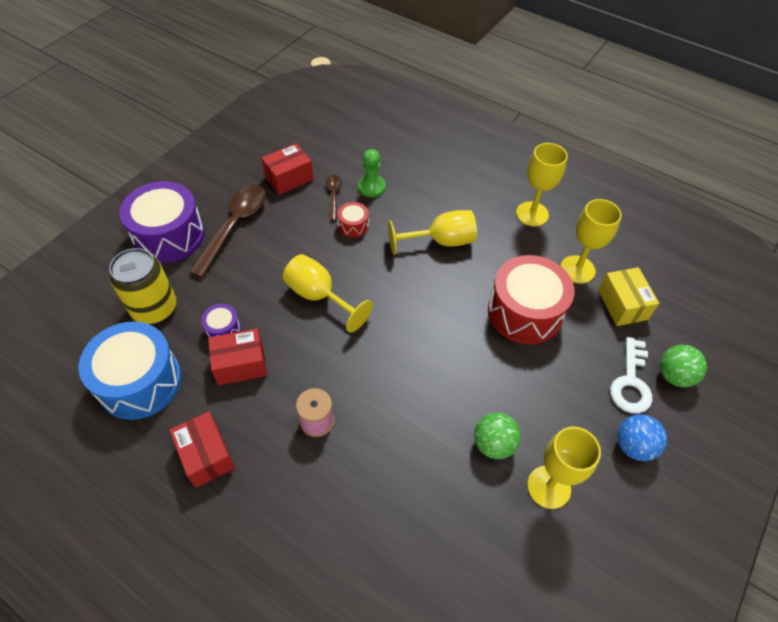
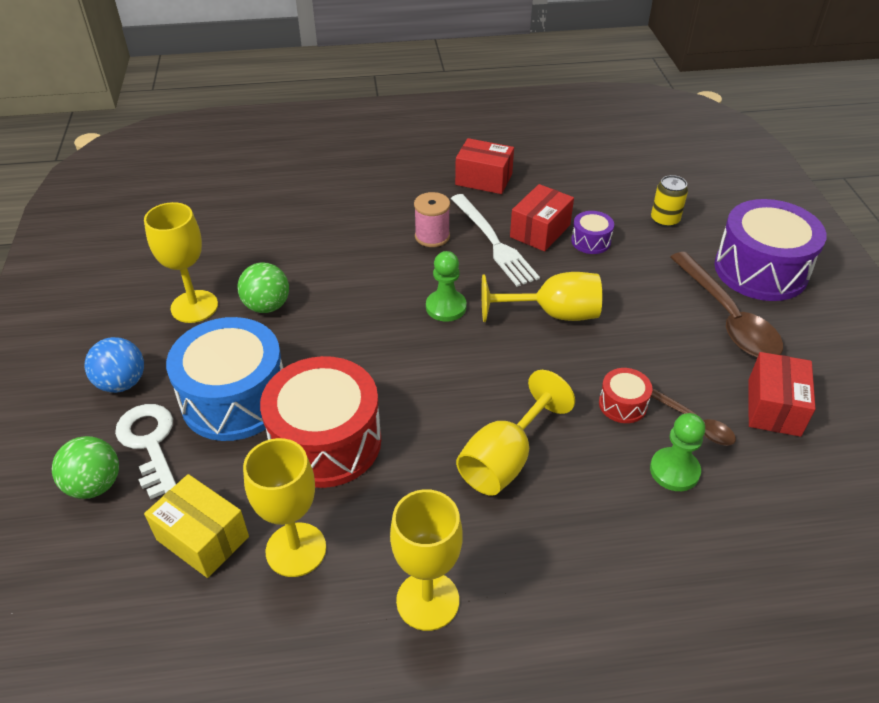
camera: 140 degrees right, 10 degrees down
(140, 382) = (592, 182): blue drum -> blue drum (235, 399)
(154, 308) = (665, 220): yellow can -> yellow can, size x0.56
(282, 380) = (493, 242): none -> white fork
(375, 349) = (446, 307): none -> green pawn

